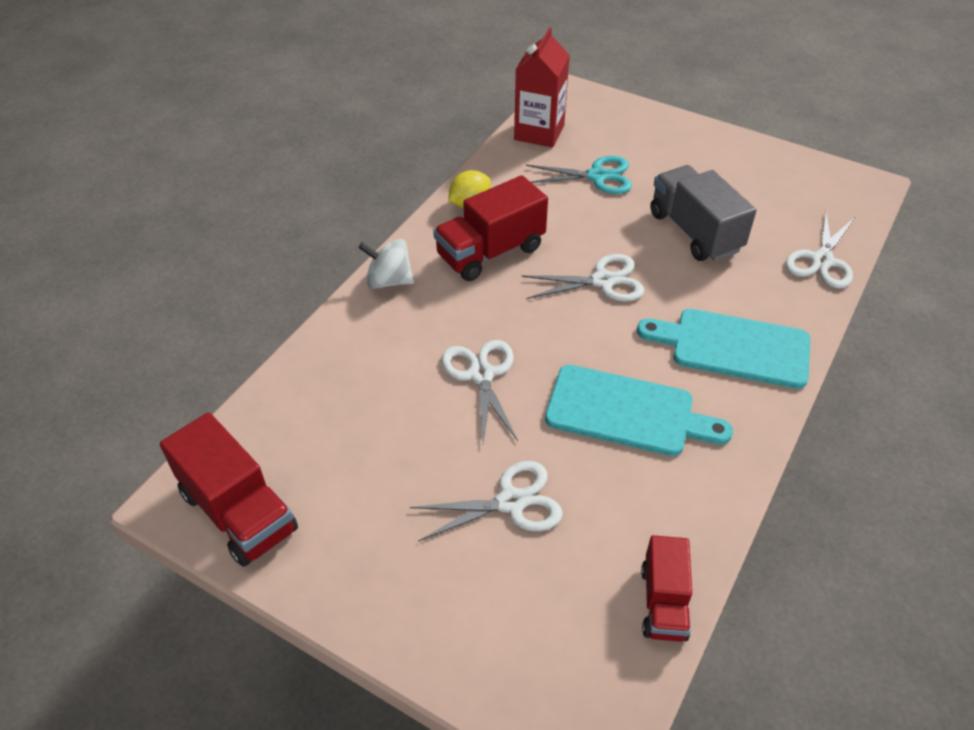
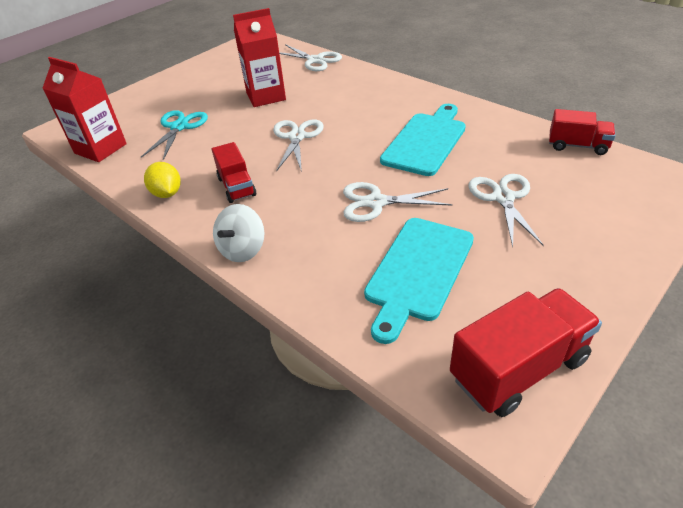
camera: 75 degrees left, 5 degrees down
(490, 252) = (236, 187): red truck -> red truck, size x0.62
(695, 232) = (266, 96): grey truck -> red carton
(733, 347) = (378, 97): turquoise cutting board -> turquoise cutting board (418, 271)

